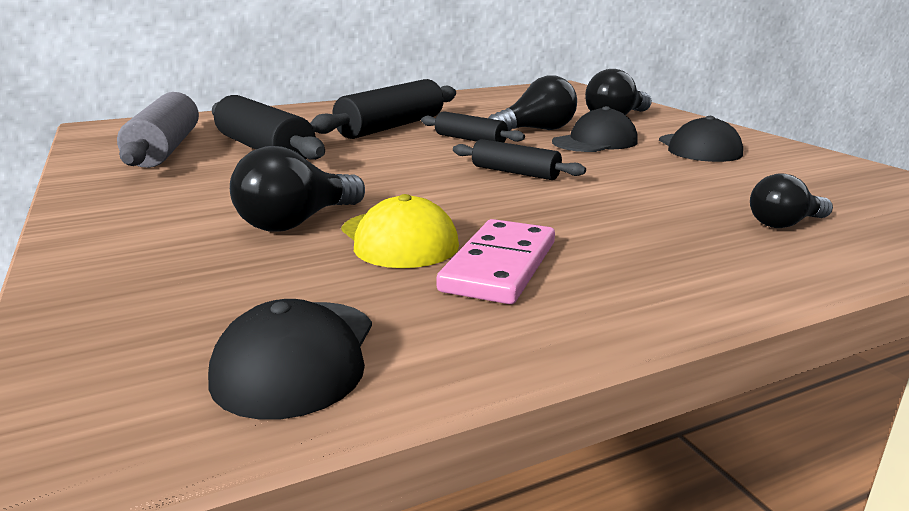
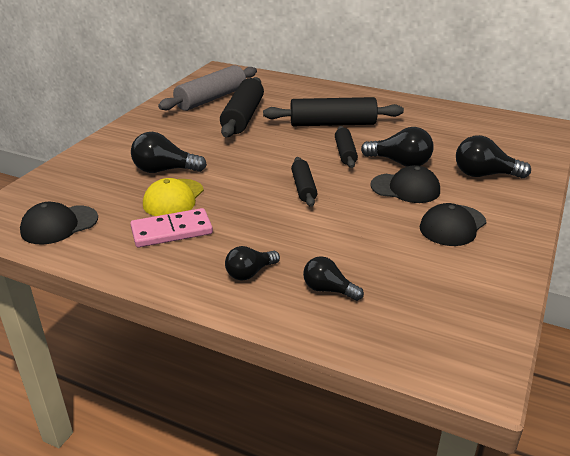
camera: 50 degrees right, 10 degrees up
(696, 251) = (250, 273): none -> black light bulb

